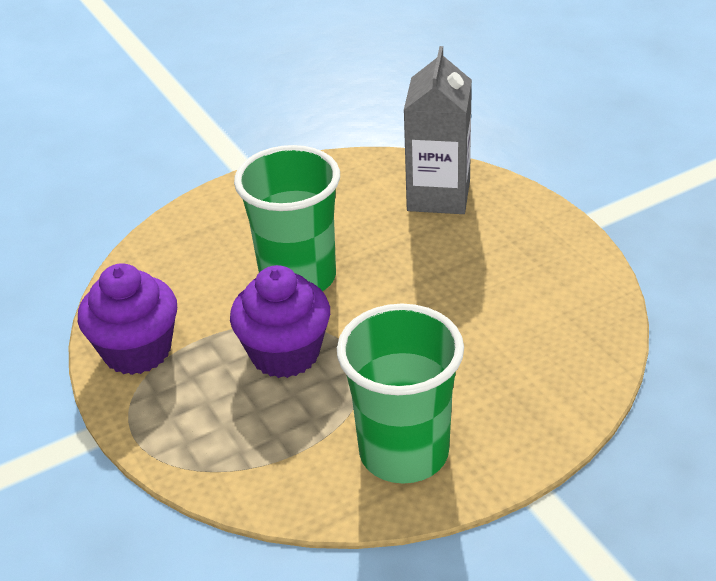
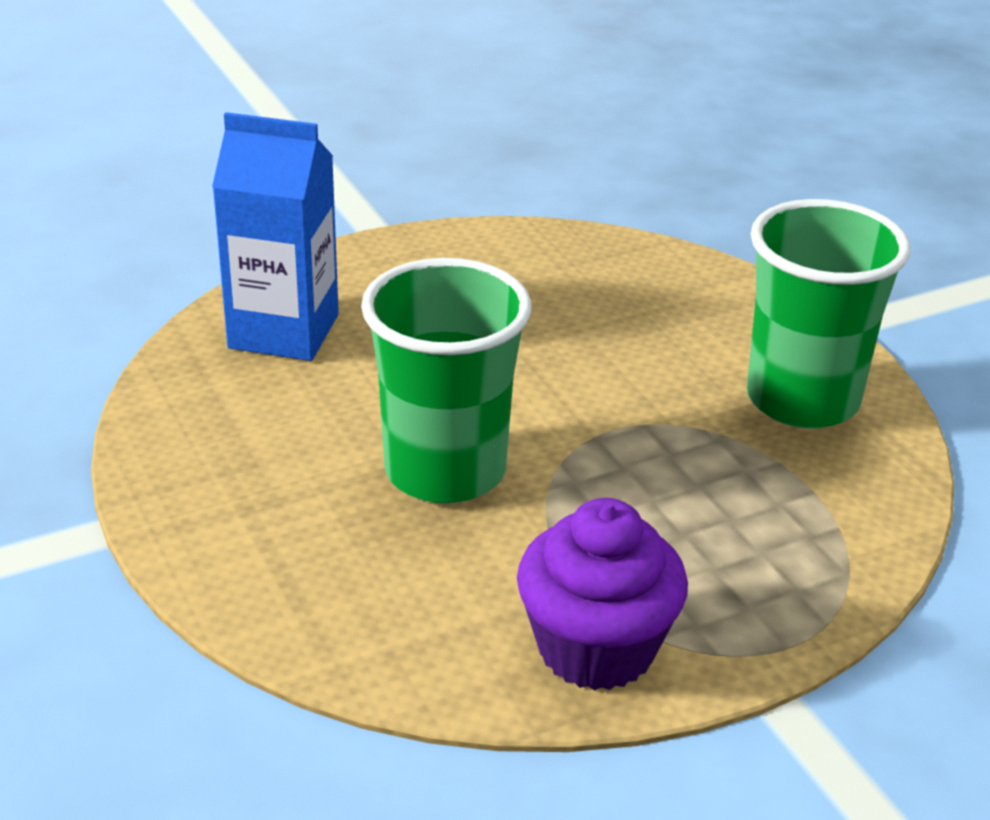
camera: 90 degrees left, 5 degrees down
(285, 353) = (616, 489): purple cupcake -> none
(438, 195) = (284, 331): grey carton -> blue carton

